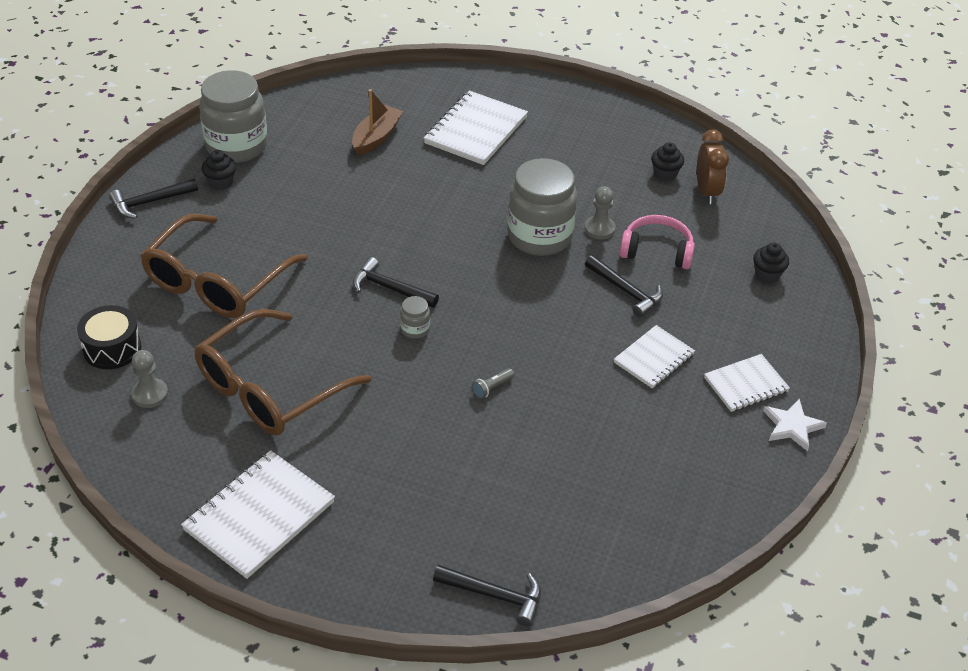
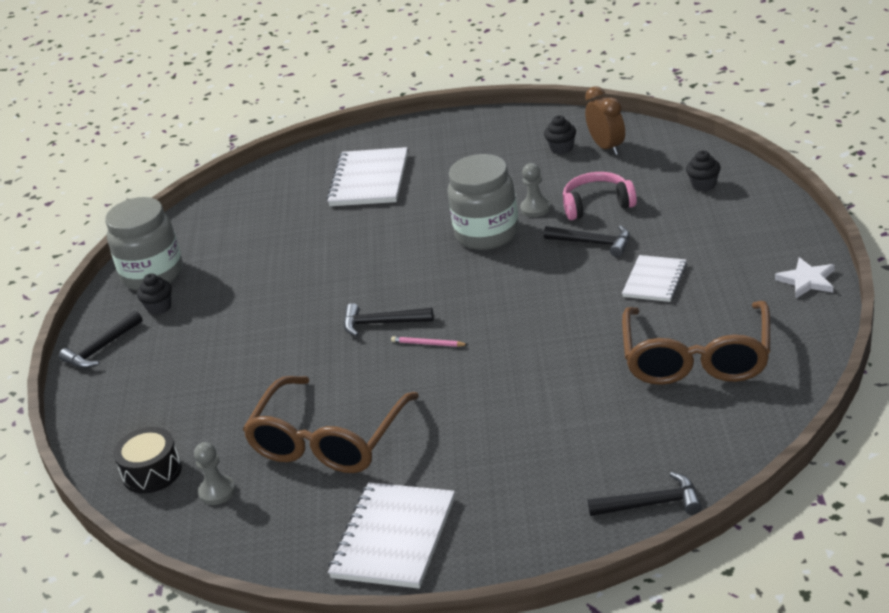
camera: 15 degrees left, 10 degrees down
(216, 281) = (214, 382): brown glasses -> brown glasses (697, 358)
(376, 137) = (281, 219): brown boat -> none
(415, 329) = (428, 344): grey jar -> pink pencil
(492, 388) = (531, 358): grey flashlight -> none
(746, 385) = (746, 267): white notebook -> none

